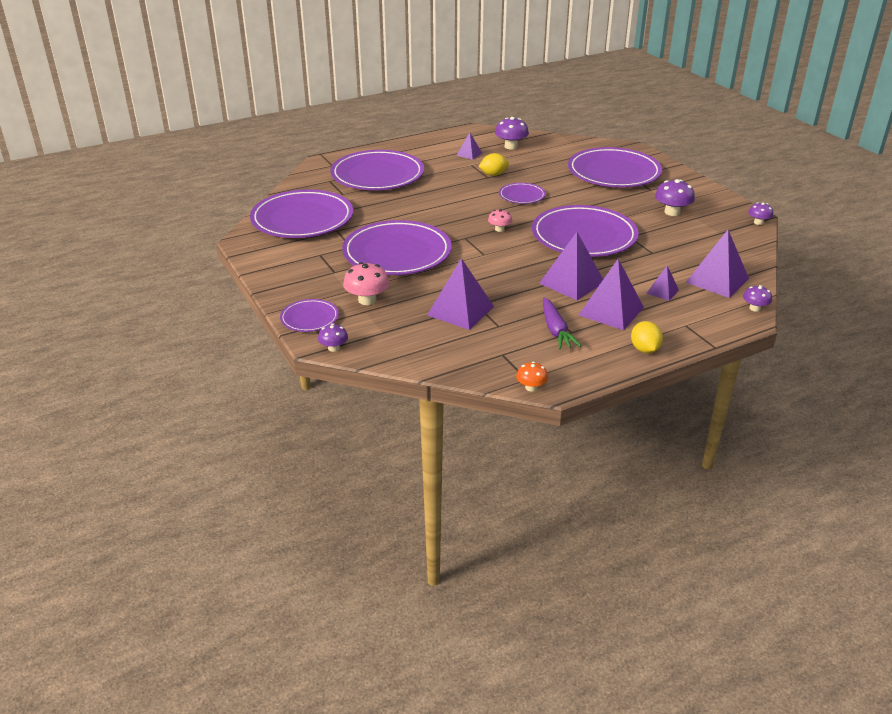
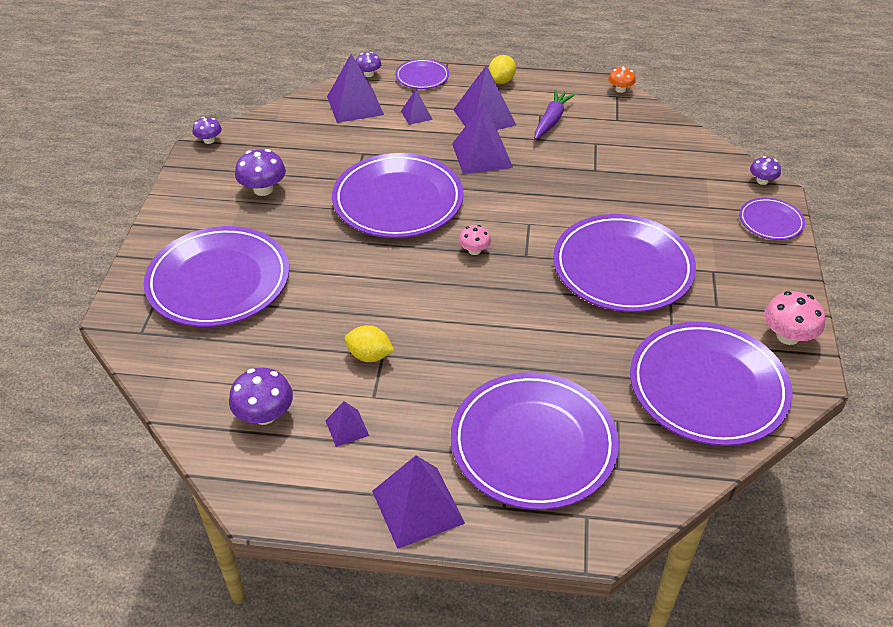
camera: 145 degrees left, 10 degrees up
(367, 300) = (699, 218): pink mushroom -> pink mushroom (787, 336)
(460, 310) = (616, 170): purple pyramid -> purple pyramid (418, 507)
(522, 196) = (384, 294): purple plate -> purple plate (422, 76)

